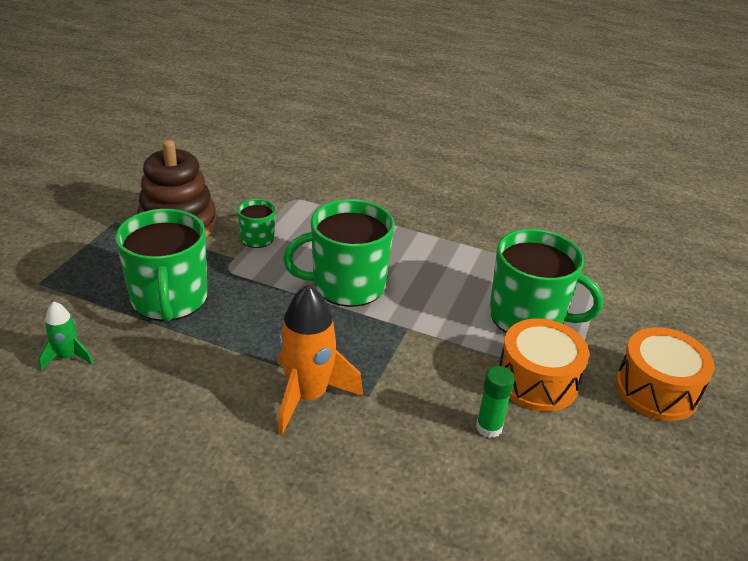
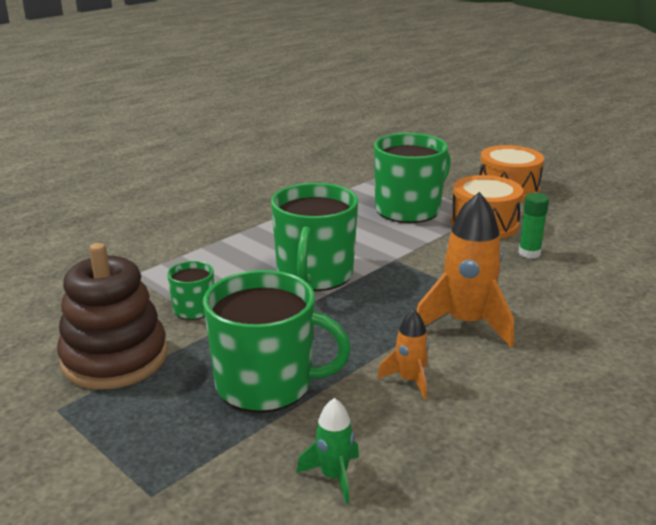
camera: 65 degrees left, 10 degrees down
(199, 374) = (409, 380): none -> orange rocket

